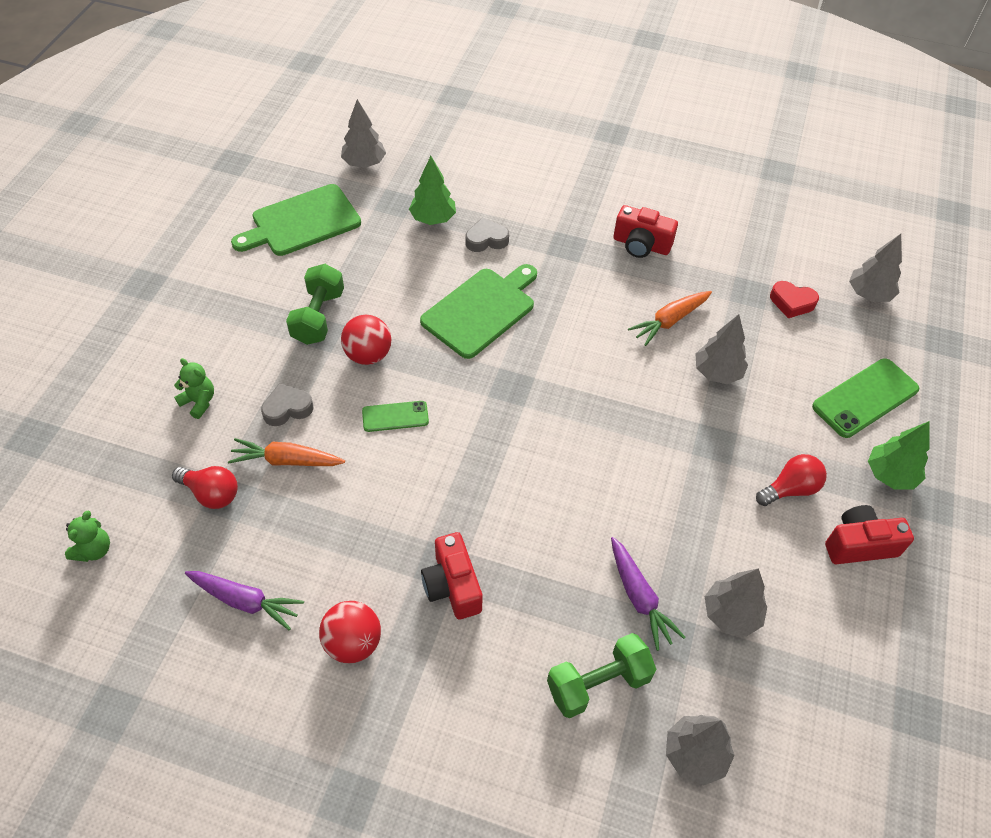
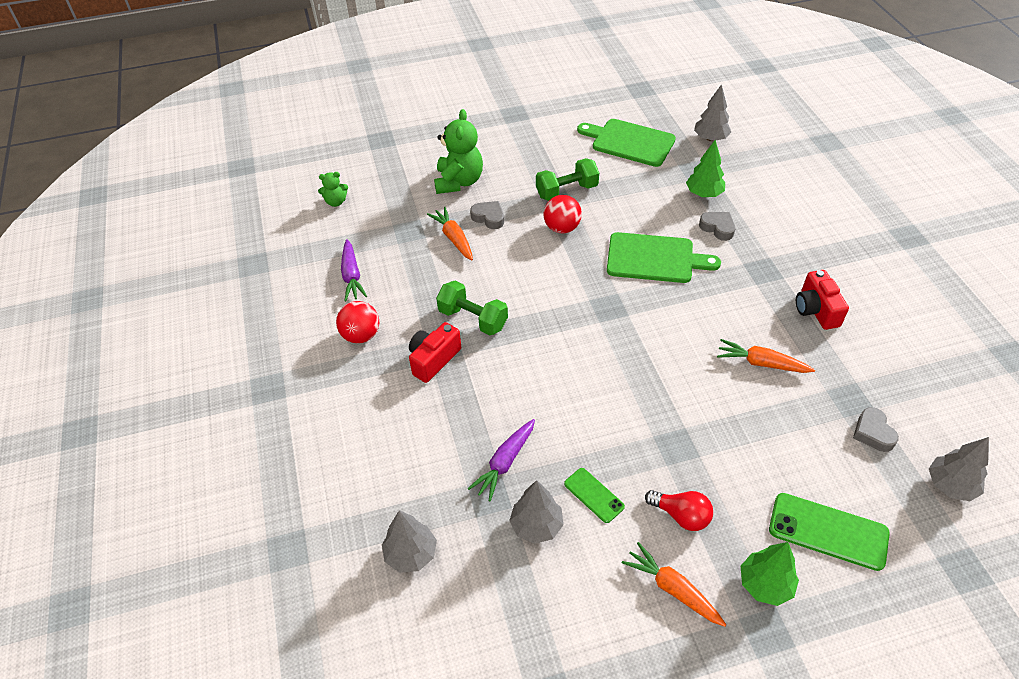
camera: 60 degrees right, 5 degrees down
(199, 402) = (459, 182): green teddy bear -> green teddy bear, size x1.93
(211, 493) = (405, 222): red light bulb -> none
(395, 416) = (529, 266): green phone -> green phone (594, 495)
(598, 683) = (423, 471): green dumbbell -> green dumbbell (473, 319)
(717, 372) = (744, 416): grey tree -> none
(792, 302) = (873, 433): red heart -> grey heart
(859, 545) = (672, 589): red camera -> orange carrot

